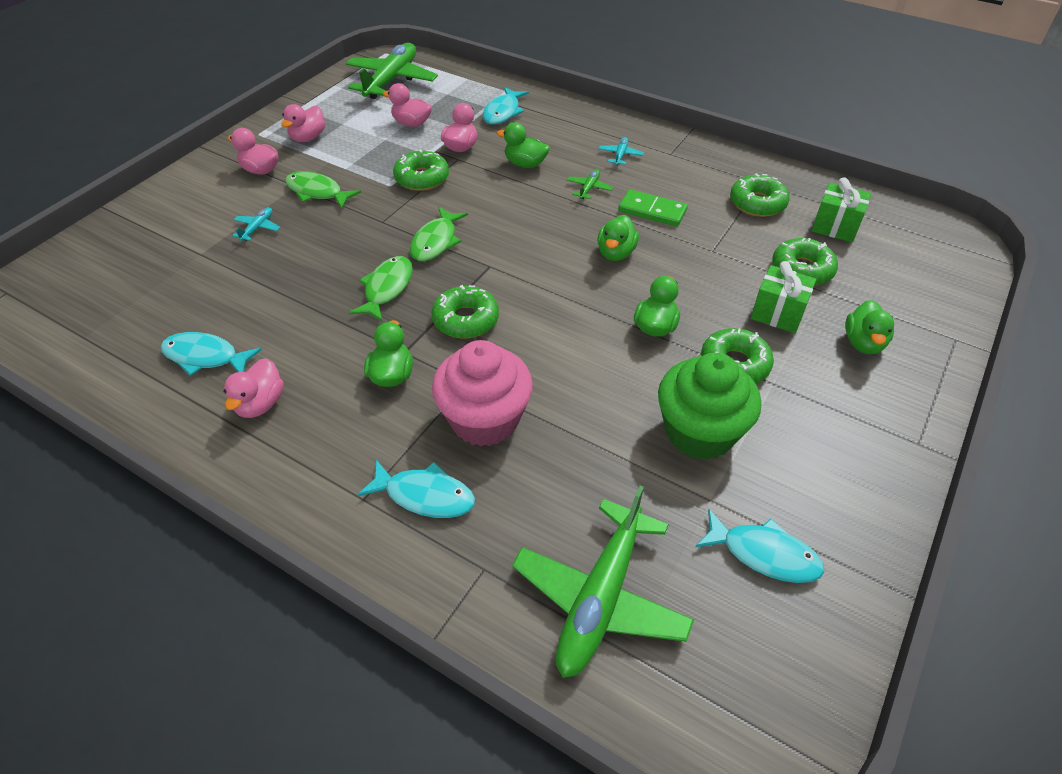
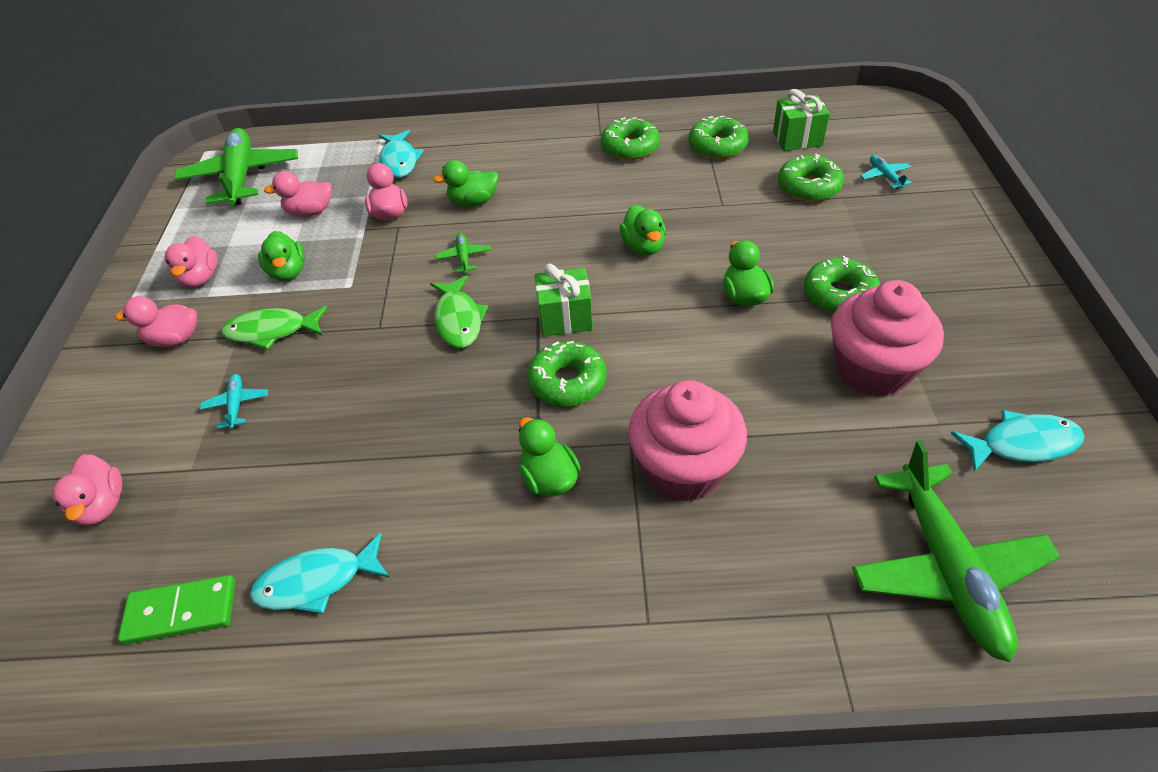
camera: 30 degrees left, 0 degrees up
(260, 404) = (436, 594): pink duck -> pink duck (102, 505)
(387, 288) = (454, 393): green fish -> none
(422, 178) = (378, 263): green donut -> green donut (630, 147)
(425, 496) = (704, 579): turquoise fish -> none
(589, 188) = (559, 198): green plane -> green plane (464, 257)
(620, 155) = (557, 154): turquoise plane -> turquoise plane (885, 176)
(652, 211) = (636, 193): green domino -> green domino (181, 611)
(699, 432) = (872, 370): green cupcake -> pink cupcake
(777, 313) = (828, 233): green gift -> green gift (565, 318)
(863, 343) = (913, 225): green duck -> green duck (288, 272)

